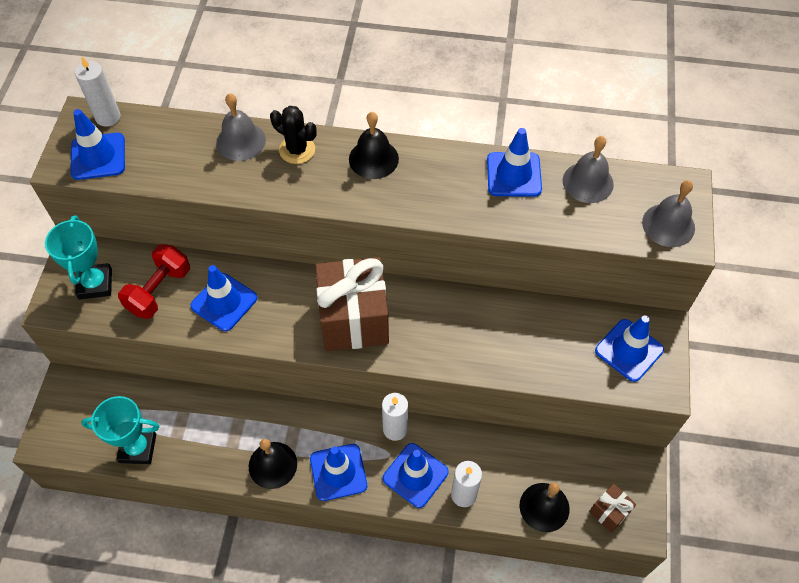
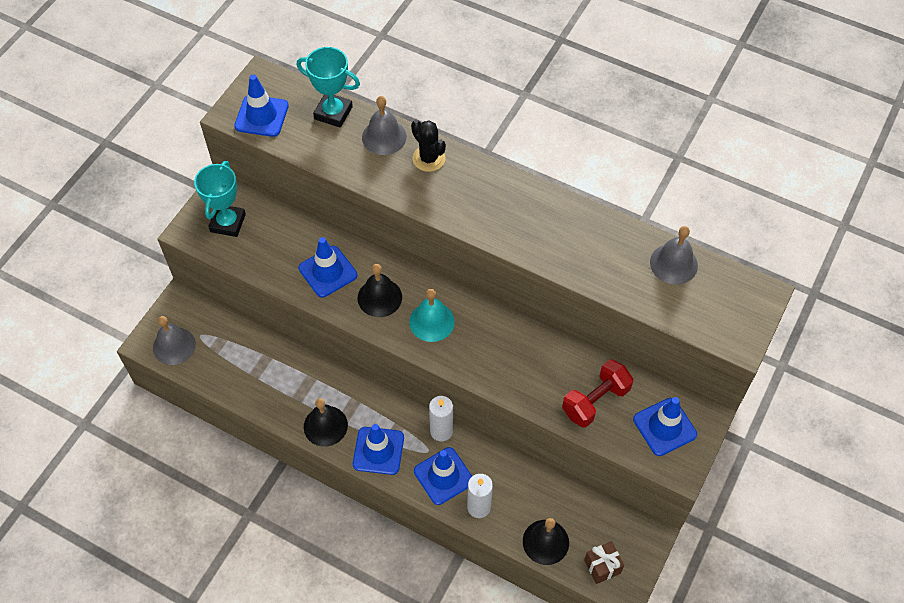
camera: 20 degrees right, 0 degrees up
(108, 117) = (281, 83): white candle -> none
(138, 448) = (219, 374): turquoise trophy -> turquoise trophy (333, 113)
(159, 291) = (278, 245): red dumbbell -> red dumbbell (595, 401)
(354, 319) = (431, 321): brown gift -> turquoise bell
(373, 159) = (491, 186): black bell -> black bell (379, 297)
(514, 174) = (609, 237): blue traffic cone -> none
(668, 225) = (729, 324): grey bell -> grey bell (174, 346)

